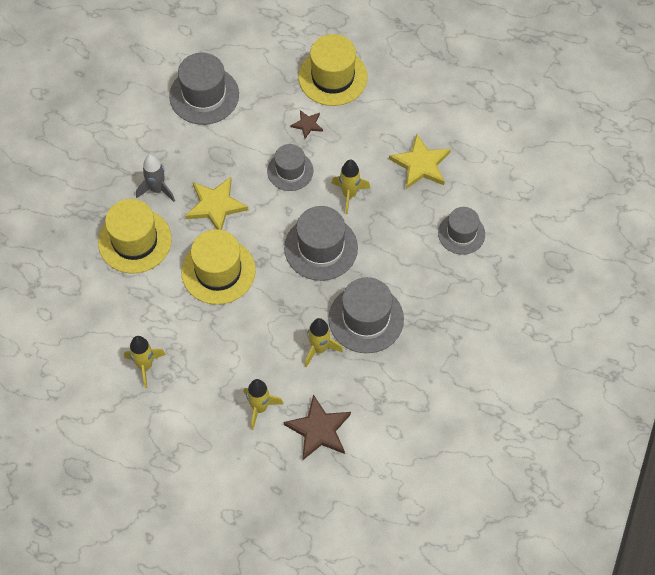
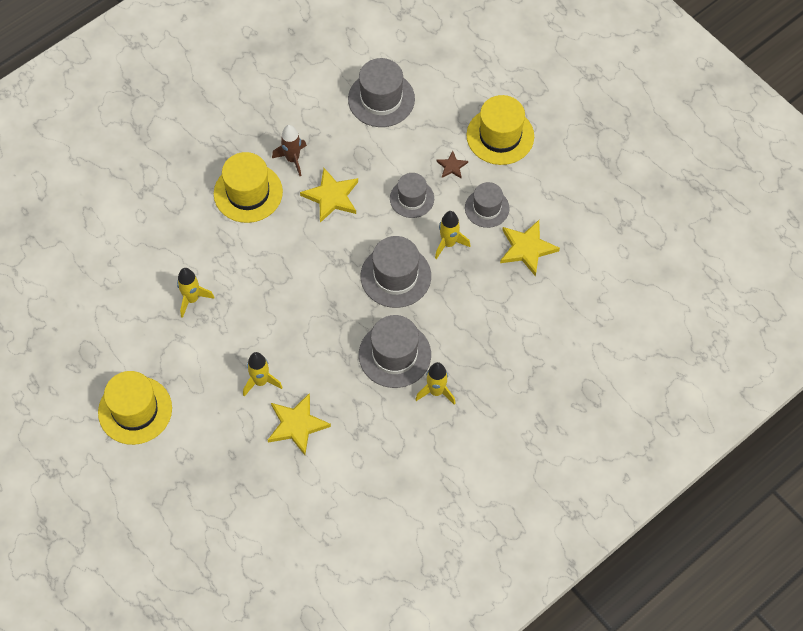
camera: 30 degrees right, 0 degrees up
(157, 189) = (292, 159): grey rocket -> brown rocket
(218, 271) = (299, 252): yellow hat -> yellow hat (135, 410)
(319, 349) = (340, 359): yellow rocket -> yellow rocket (436, 391)
(319, 430) = (297, 425): brown star -> yellow star
(461, 233) = (523, 325): grey hat -> grey hat (487, 208)

